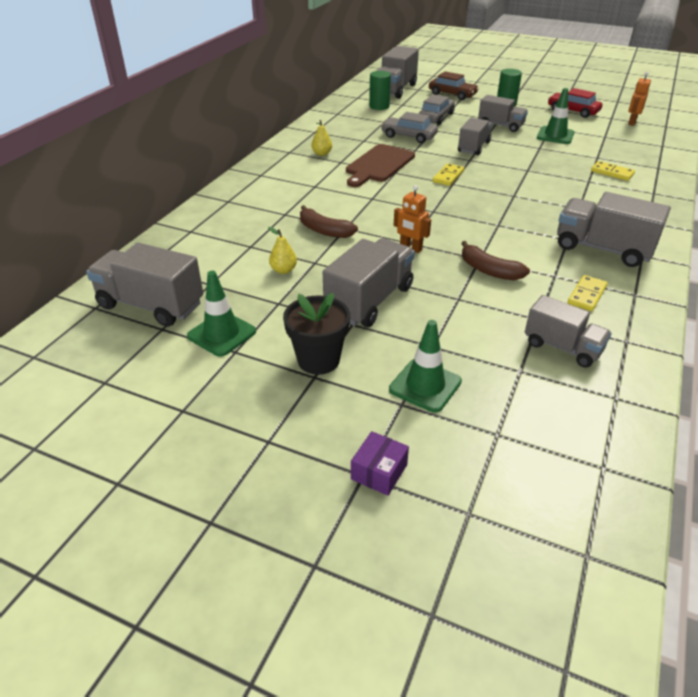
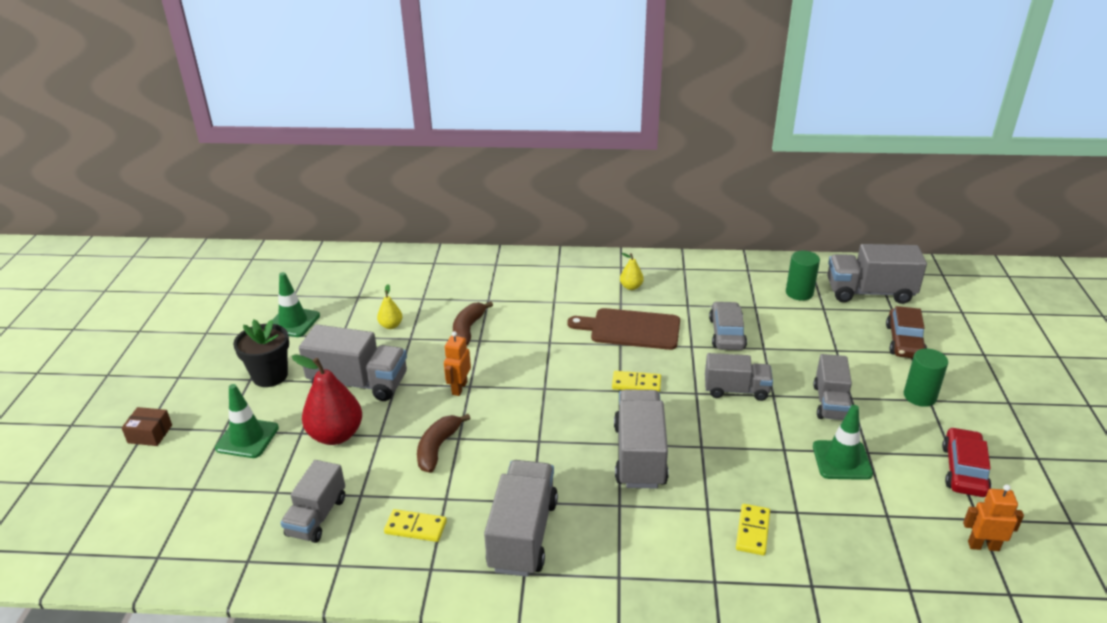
camera: 70 degrees right, 5 degrees down
(151, 305) = (321, 281): grey truck -> grey truck (639, 455)
(379, 472) = (150, 434): purple box -> brown box
(436, 117) = (806, 343): grey car -> none
(446, 324) = (336, 435): none -> red pear

